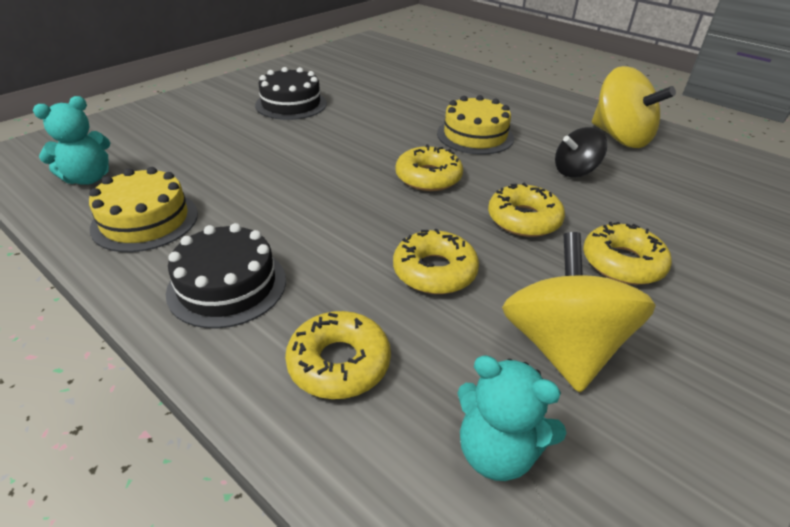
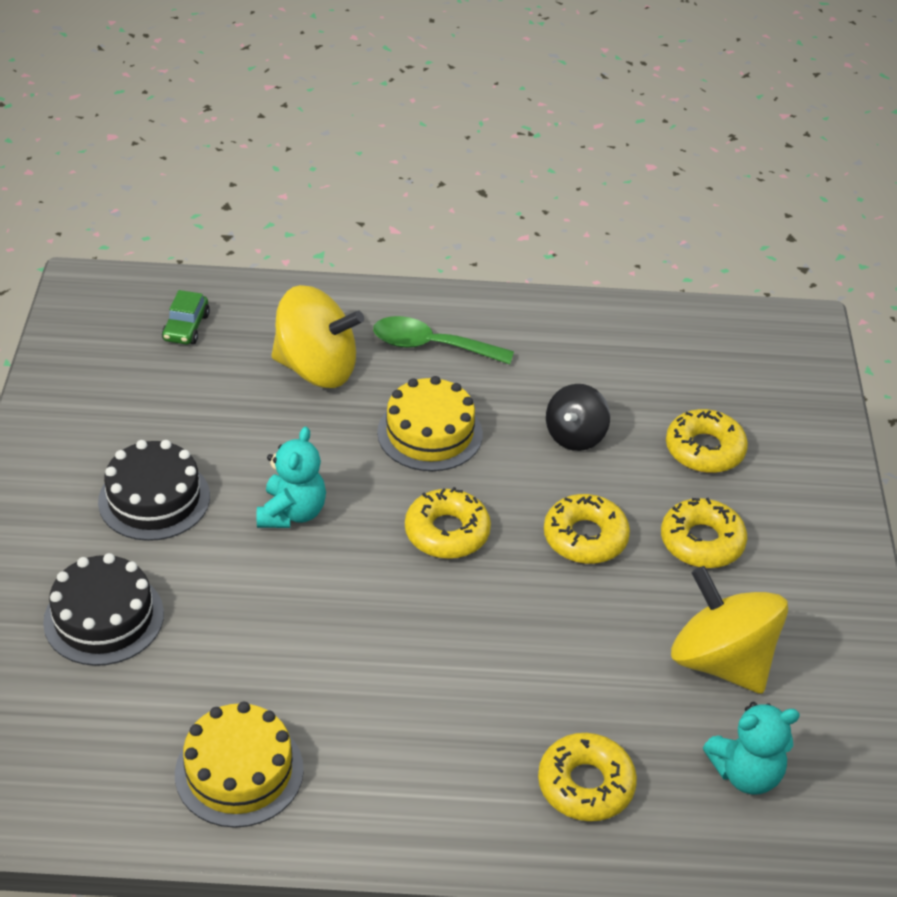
camera: 40 degrees left, 5 degrees up
(88, 178) = (88, 765): turquoise teddy bear -> turquoise teddy bear (292, 513)
(227, 285) = (417, 782): black cake -> black cake (104, 618)
(396, 62) = (186, 327): none -> green car
(434, 271) = (568, 650): yellow donut -> yellow donut (704, 450)
(522, 107) = (432, 346): none -> green spoon
(620, 137) = (576, 349): yellow spinning top -> yellow spinning top (316, 369)

